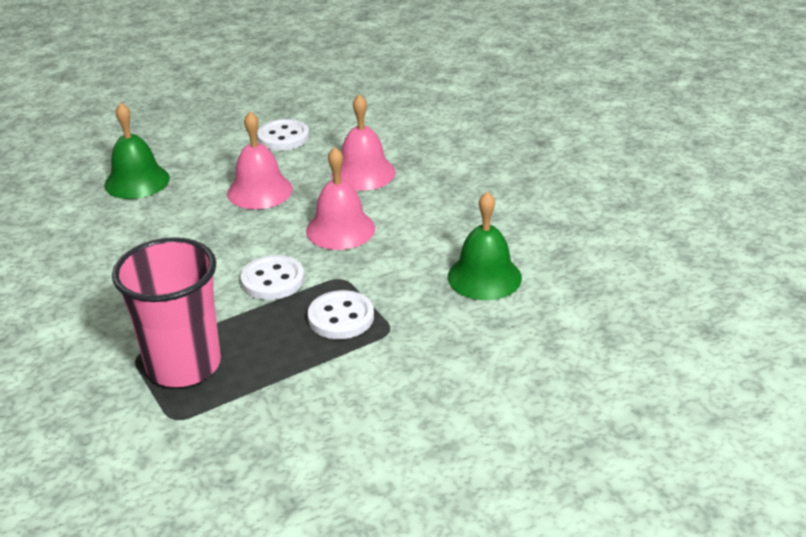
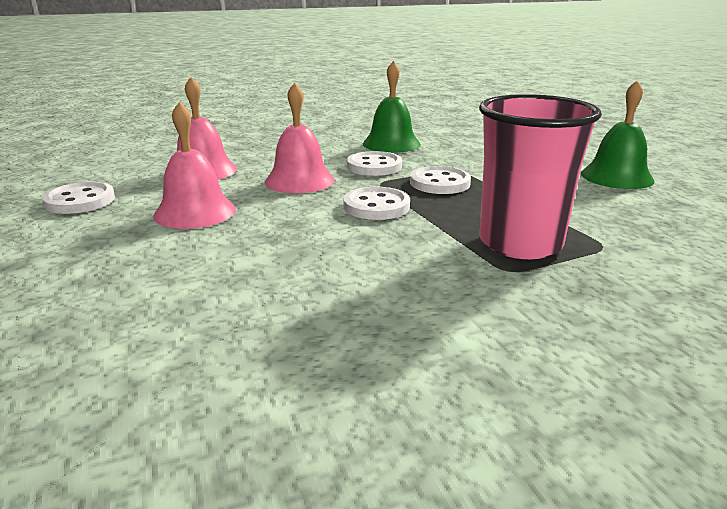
camera: 85 degrees left, 10 degrees down
(137, 181) = (85, 289): green bell -> green bell (616, 177)
(392, 270) = (374, 166): none -> white button

